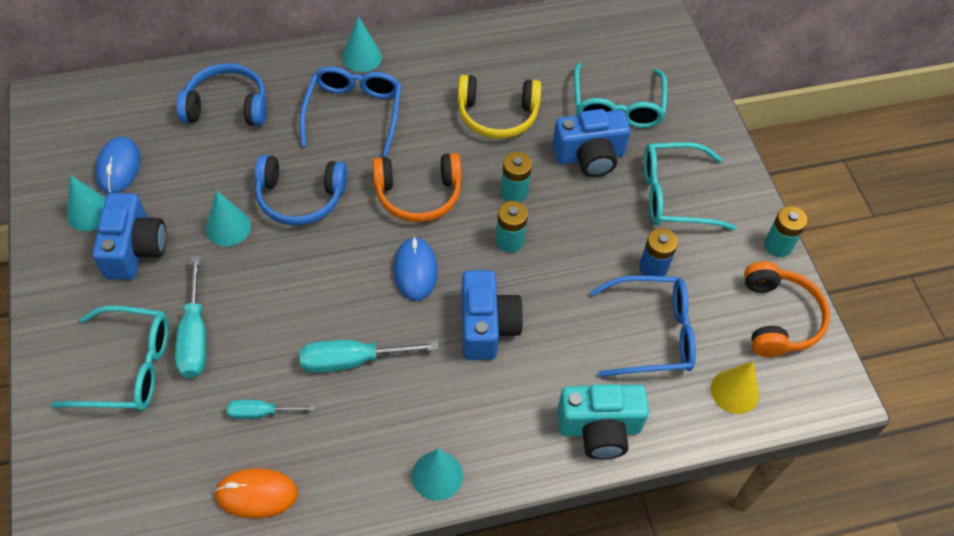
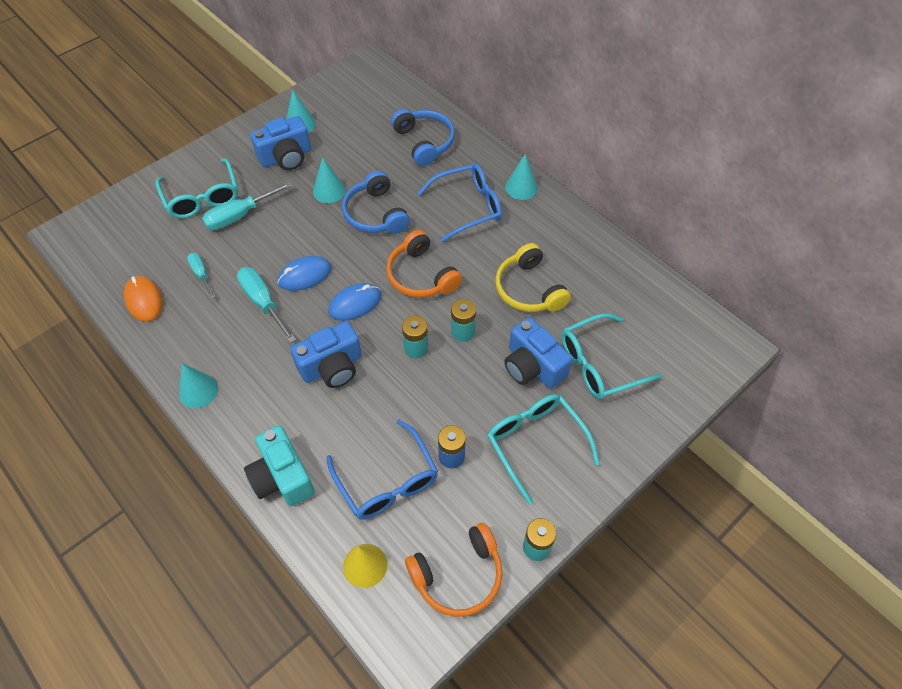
camera: 65 degrees right, 0 degrees up
(118, 167) = (341, 119): blue mouse -> blue mouse (304, 275)

